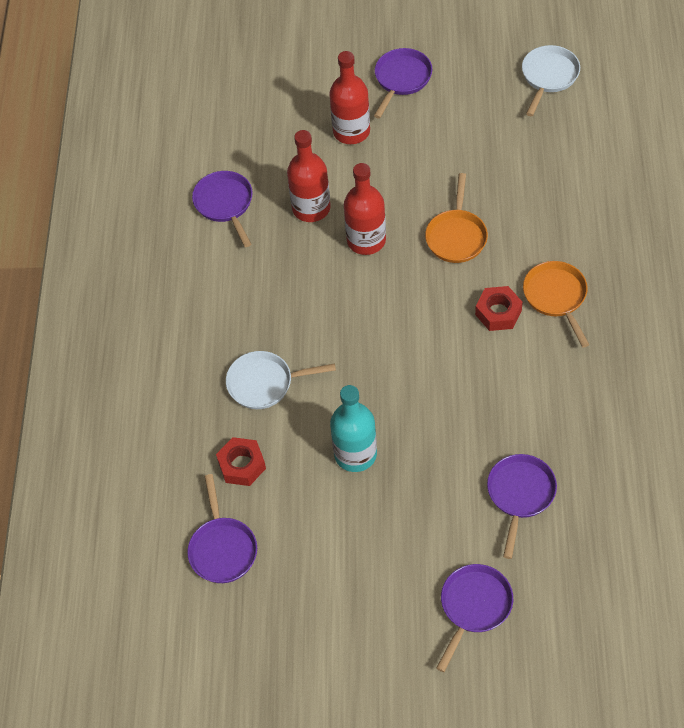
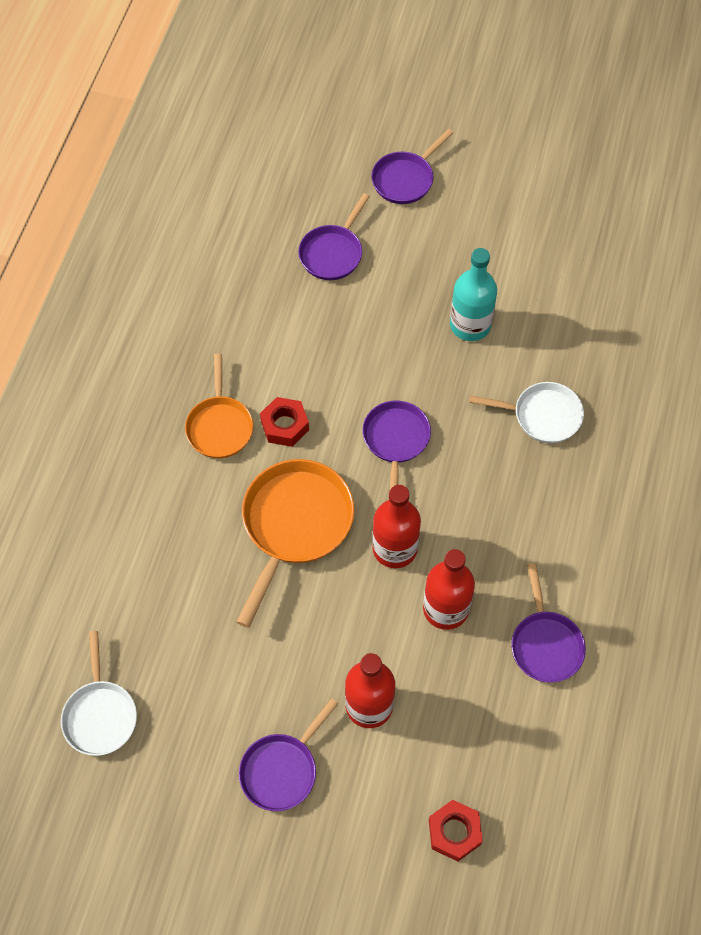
camera: 170 degrees left, 5 degrees up
(222, 549) = (611, 275): purple pan -> purple pan (396, 440)
(242, 465) = (580, 342): red nut -> red nut (454, 832)
(456, 236) = (295, 525): orange pan -> orange pan, size x1.59
(548, 77) = (100, 715): white pan -> white pan turned 45 degrees counterclockwise

